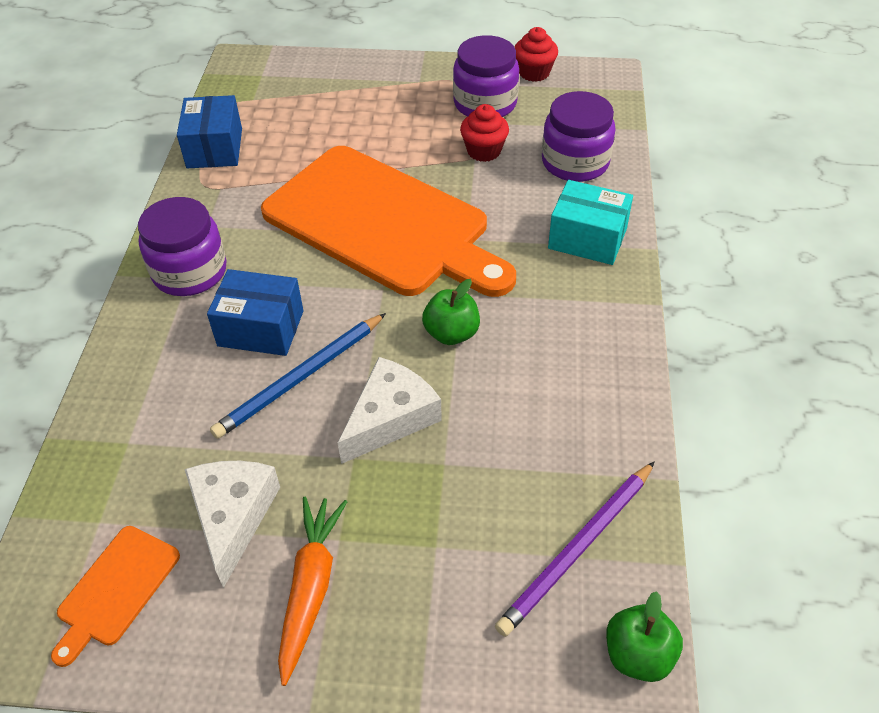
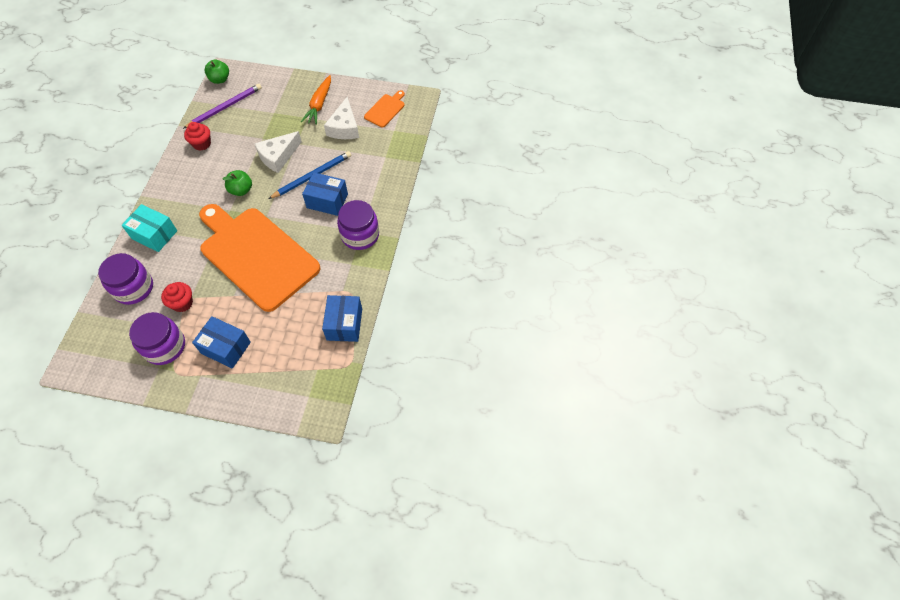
camera: 175 degrees left, 10 degrees up
(393, 109) = (226, 347): none -> blue box
(534, 73) = (118, 375): red cupcake -> red cupcake (202, 144)

